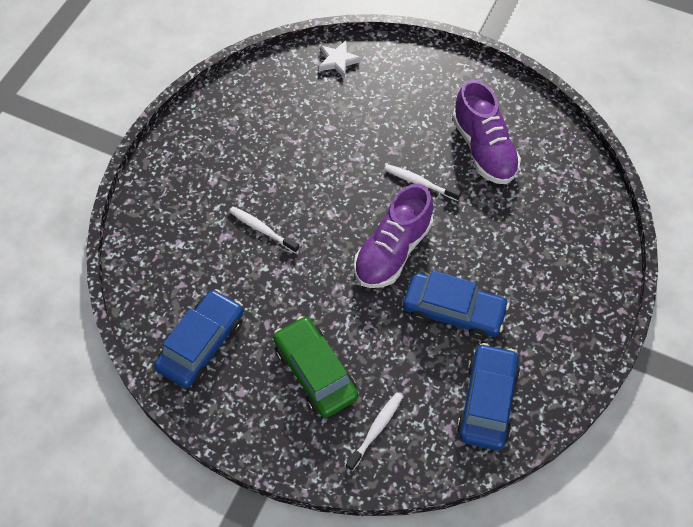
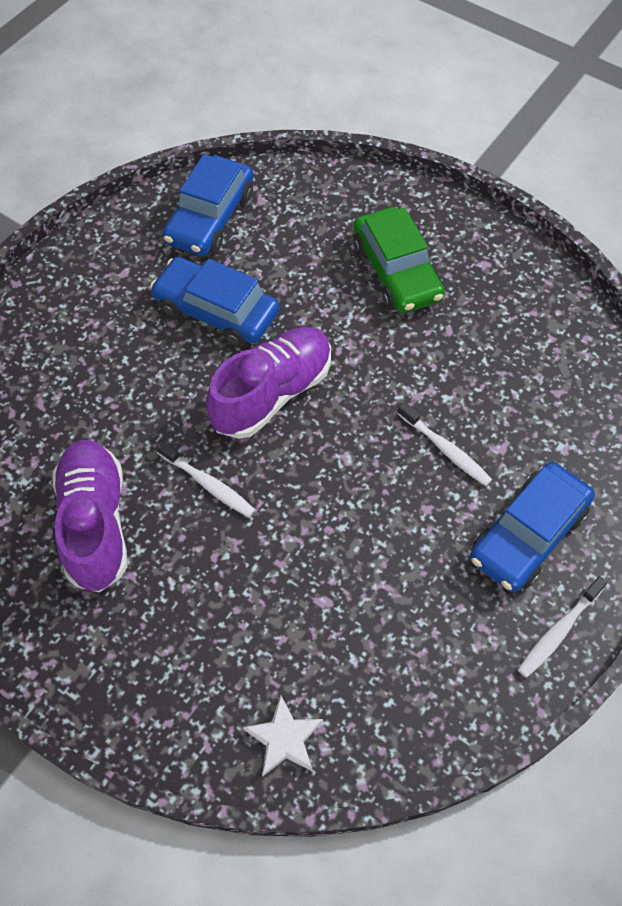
camera: 170 degrees left, 0 degrees up
(202, 344) = (530, 319): blue car -> blue car (528, 534)
(376, 430) = (338, 209): white toothbrush -> white toothbrush (558, 631)

